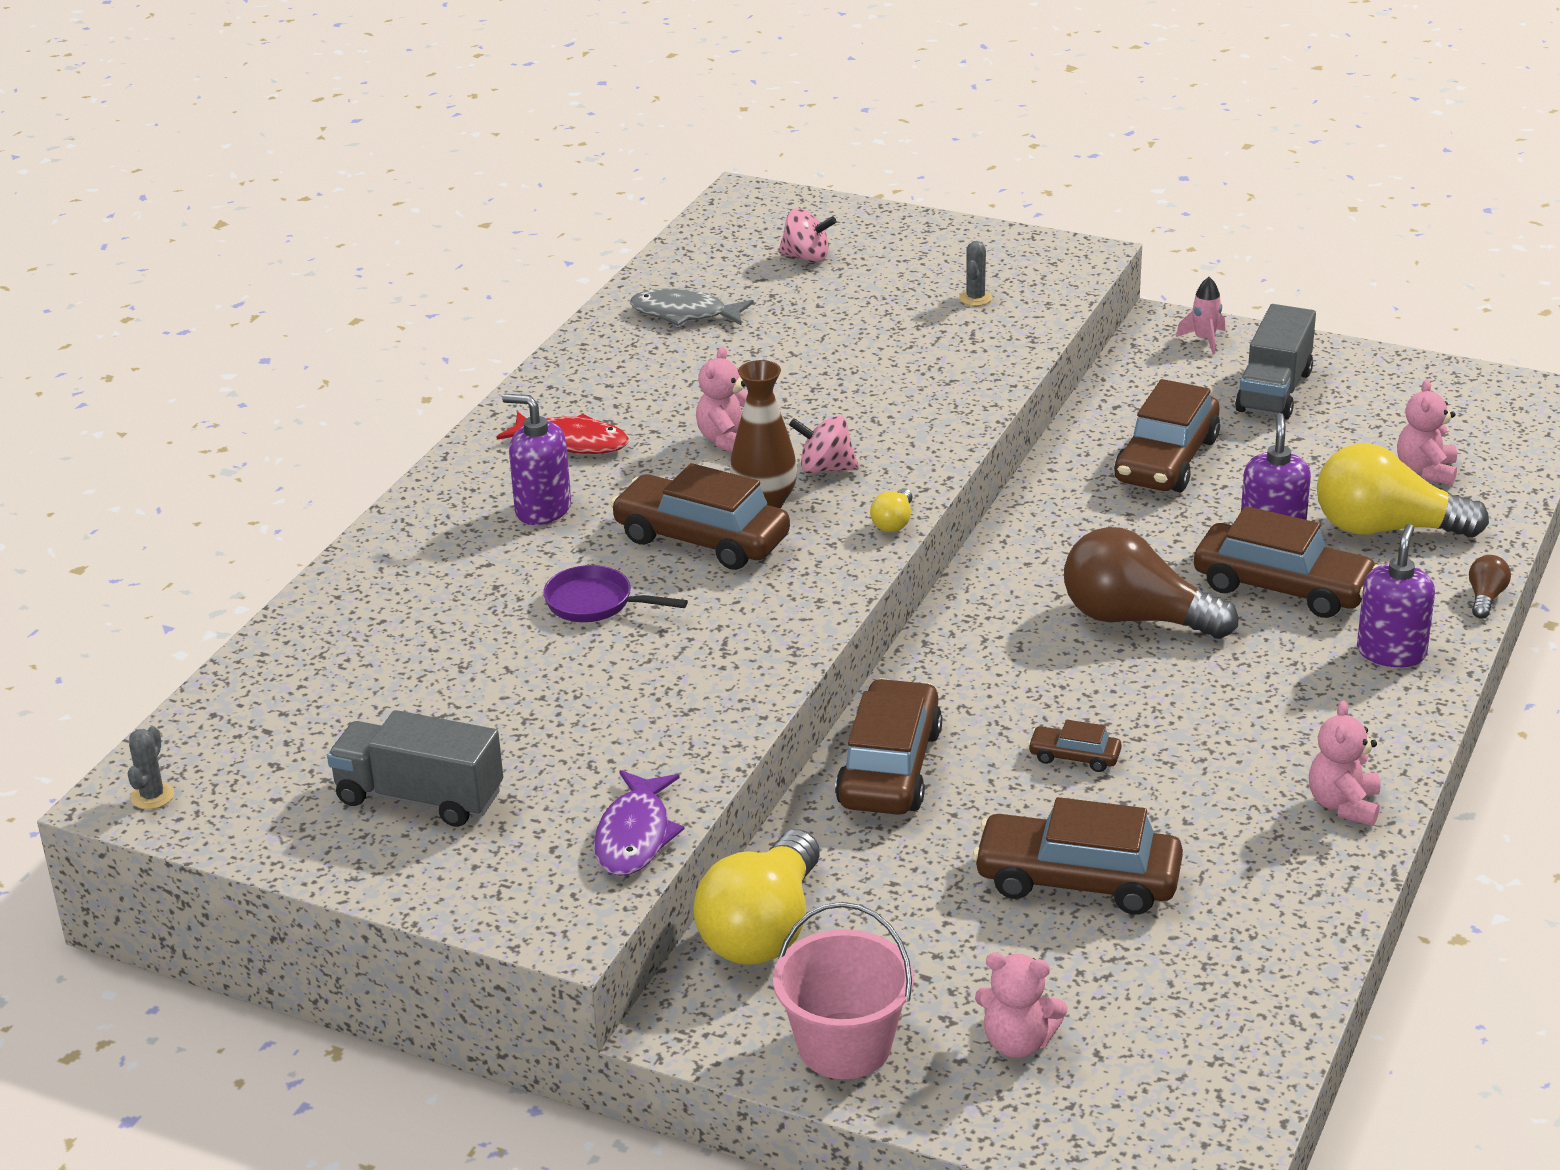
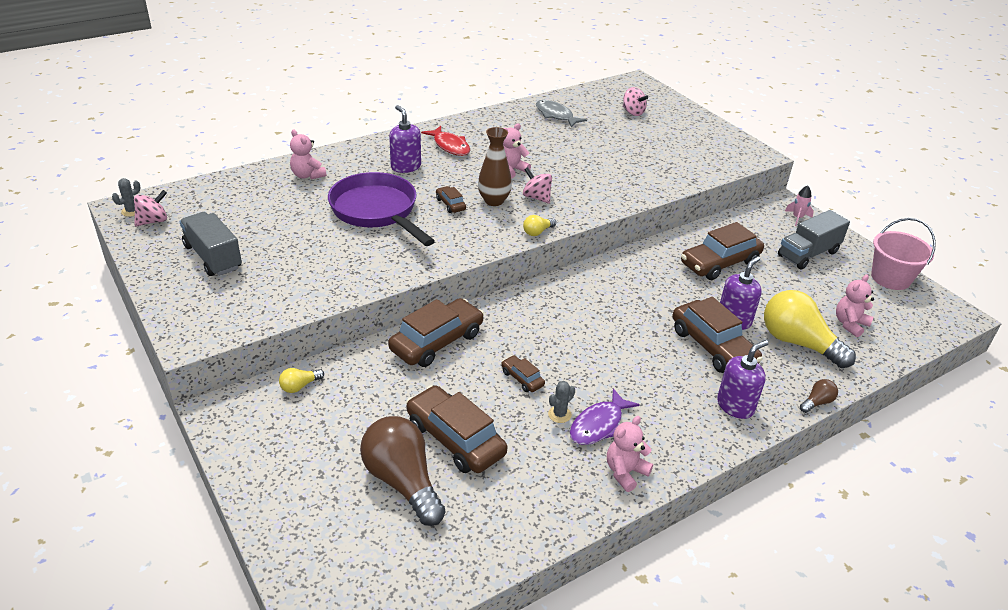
camera: 30 degrees right, 5 degrees up
(220, 793) = (153, 221): none -> pink spinning top
(595, 603) = (377, 211): purple pan -> purple pan, size x2.05
(635, 836) = (265, 314): purple fish -> purple fish (599, 425)
(701, 539) = (450, 204): brown car -> brown car, size x0.47
(763, 929) = (299, 386): yellow light bulb -> yellow light bulb, size x0.43
(844, 1046) = (264, 460): pink bucket -> pink bucket (890, 278)
(975, 298) = (687, 154): grey cactus -> grey cactus (559, 414)
(1017, 1042) = (335, 504): pink teddy bear -> pink teddy bear (307, 175)
(1136, 619) = (624, 328): brown light bulb -> brown light bulb (403, 481)

